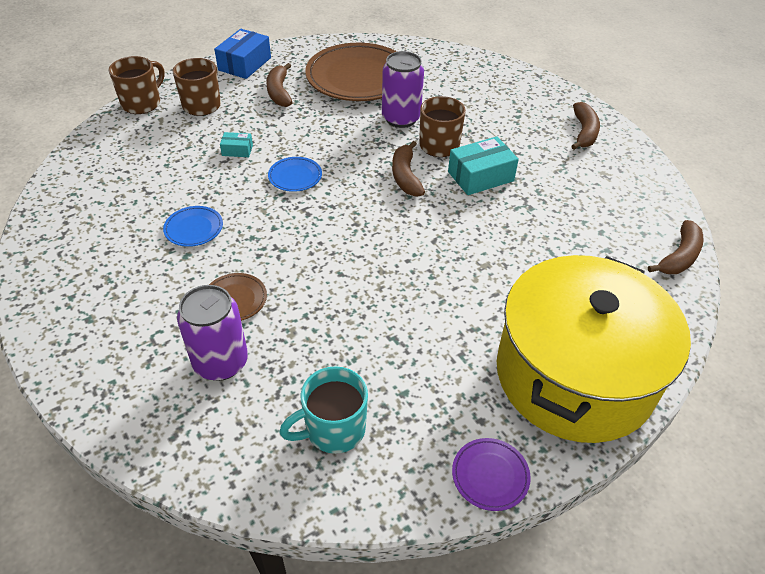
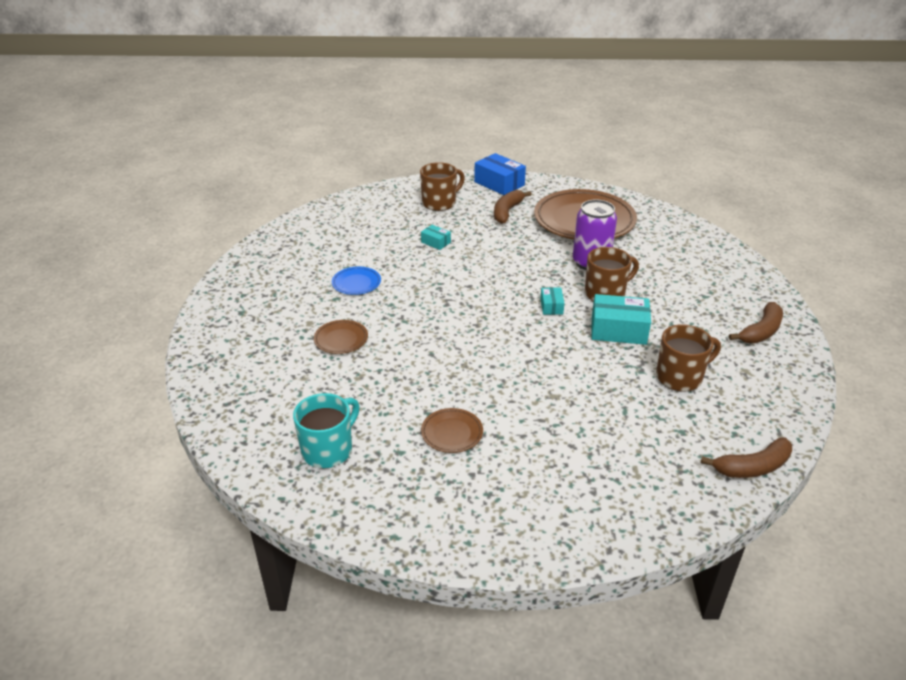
camera: 35 degrees right, 10 degrees down
(142, 103) = (398, 189): brown mug -> brown mug (680, 377)
(221, 362) = (295, 374): purple can -> none
(245, 64) = (499, 183): blue box -> blue box turned 75 degrees clockwise
(295, 177) = (461, 275): blue plate -> none
(333, 429) = (328, 450): turquoise mug -> turquoise mug turned 120 degrees clockwise
(406, 176) = (551, 306): brown banana -> turquoise box
(433, 347) = (452, 433): none -> brown plate
(490, 476) = (408, 537): purple plate -> none
(574, 375) = (549, 506): yellow pot -> none

